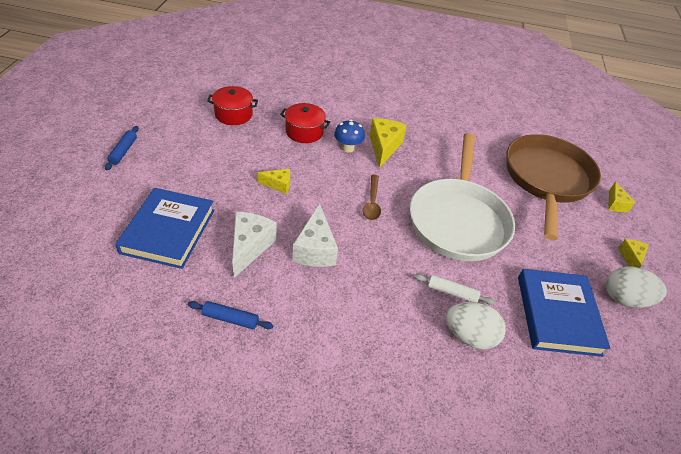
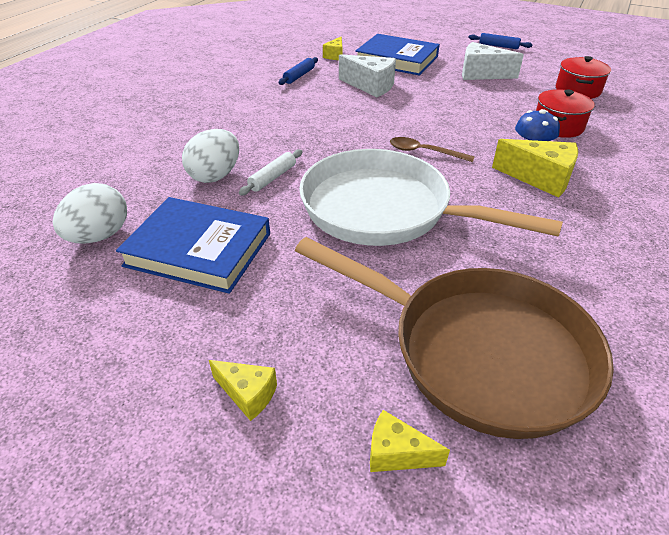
camera: 110 degrees right, 5 degrees down
(278, 185) = (455, 104): yellow cheese -> yellow cheese (335, 56)
(315, 249) = (359, 113): white cheese -> white cheese (481, 74)
(625, 299) = (178, 336): white egg -> white egg (99, 236)

